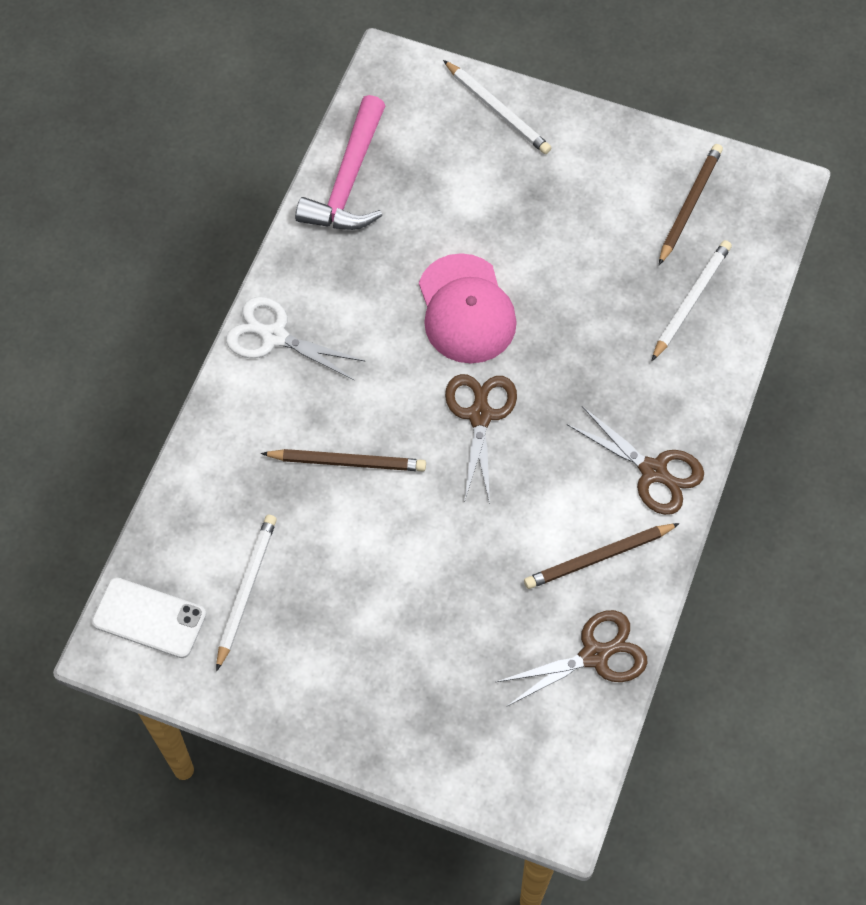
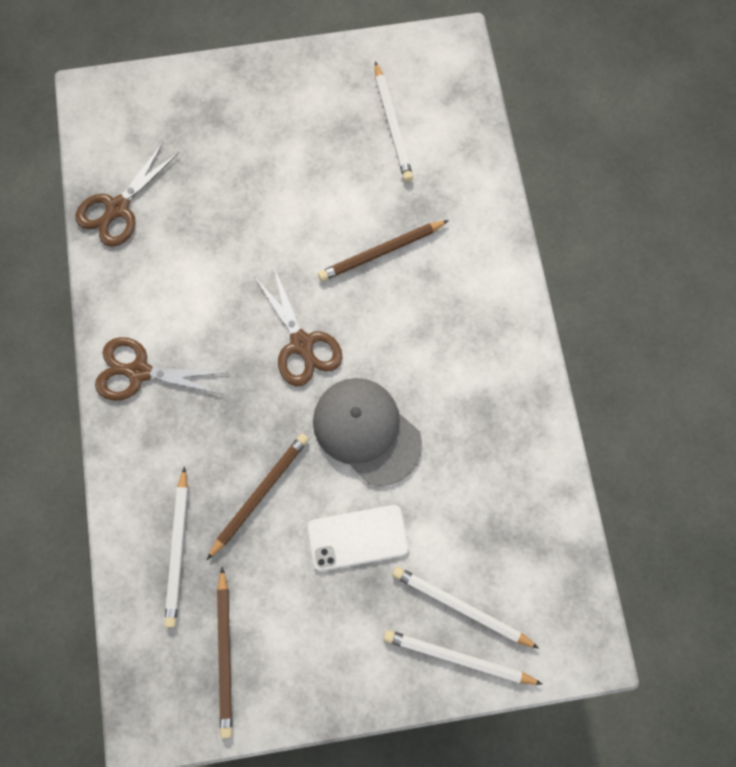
camera: 150 degrees right, 10 degrees up
(149, 618) = (445, 74): white phone -> white phone (357, 538)
(274, 336) = (504, 321): white scissors -> none
(348, 181) = (542, 499): pink hammer -> none
(466, 309) = (366, 431): pink cap -> grey cap
(471, 141) = (461, 607): none -> white pencil
(598, 557) = (150, 280): brown pencil -> brown pencil (260, 494)

